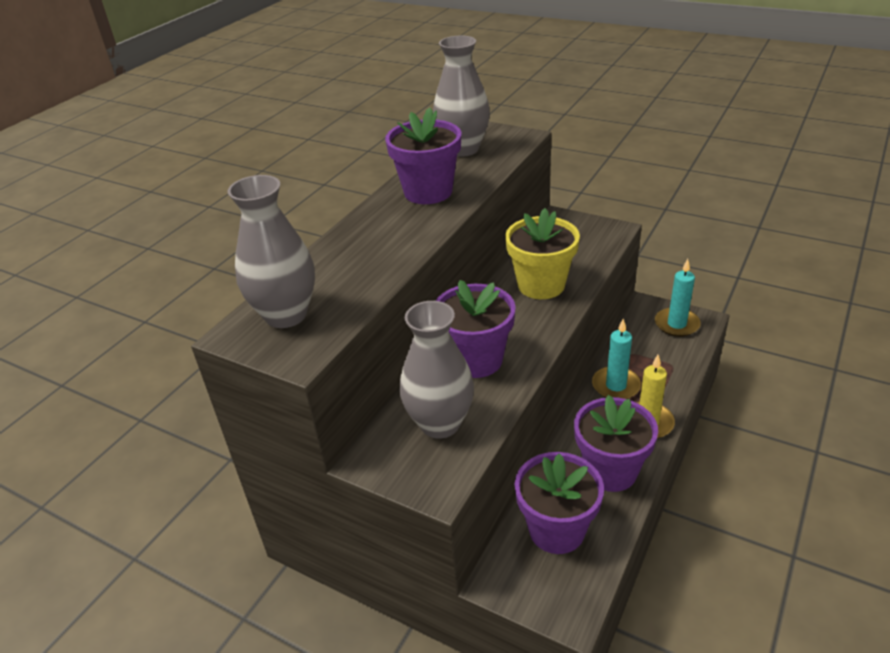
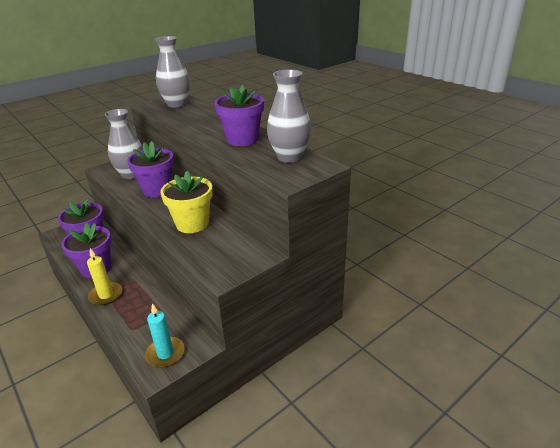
camera: 110 degrees right, 5 degrees down
(616, 386) = (144, 294): turquoise candle -> none

